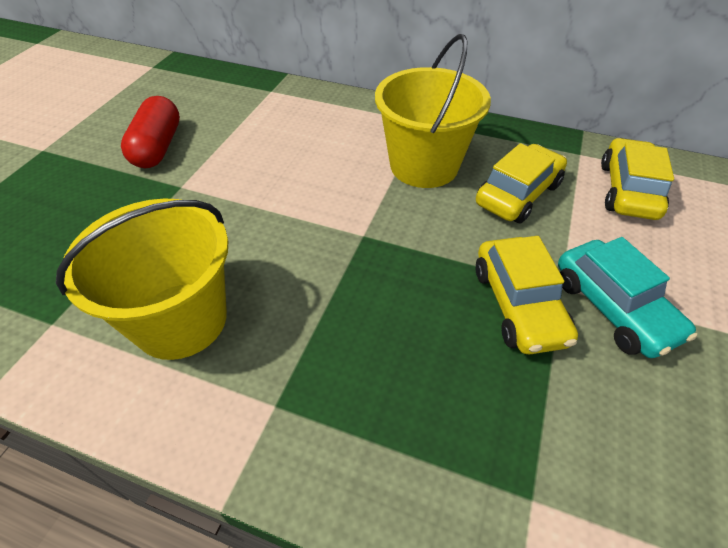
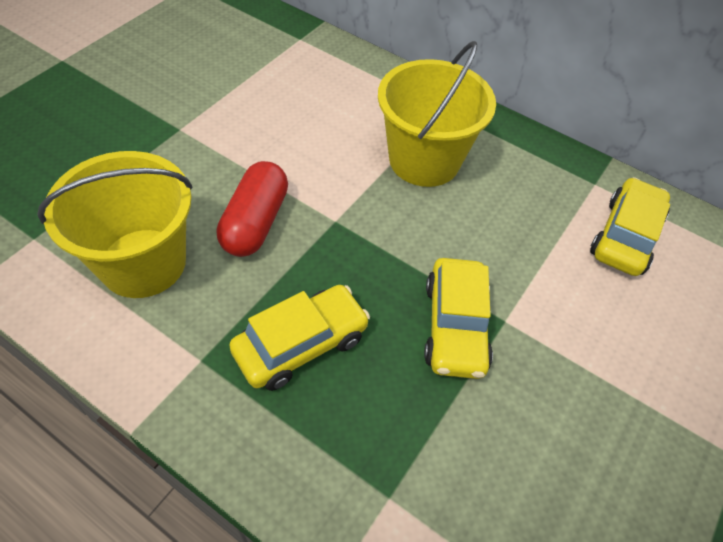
camera: 10 degrees right, 5 degrees up
(158, 147) = (169, 81): red capsule -> red capsule (255, 222)
(518, 194) = (507, 213): yellow car -> yellow car (301, 344)
(613, 308) = (546, 353): turquoise car -> none

